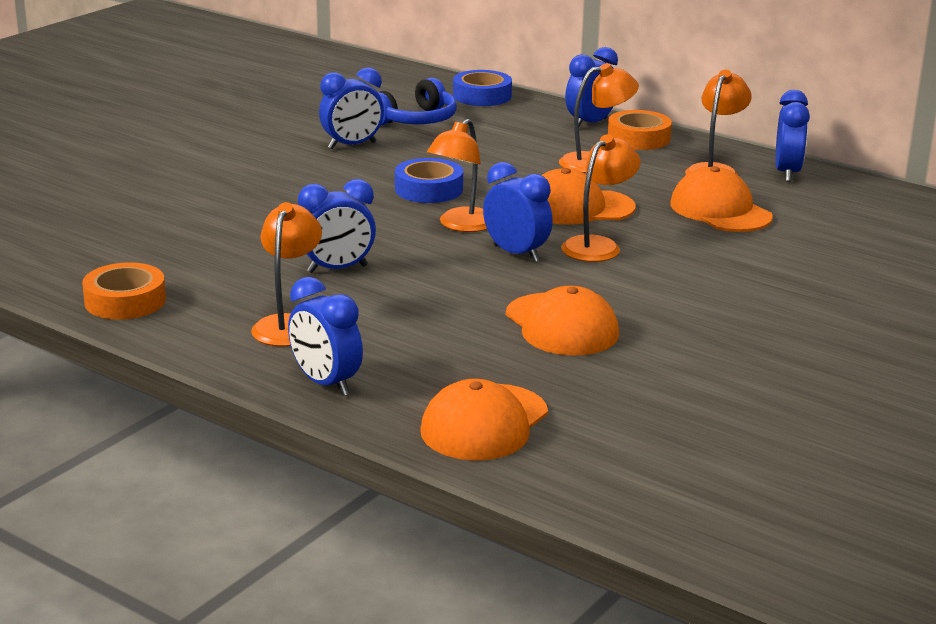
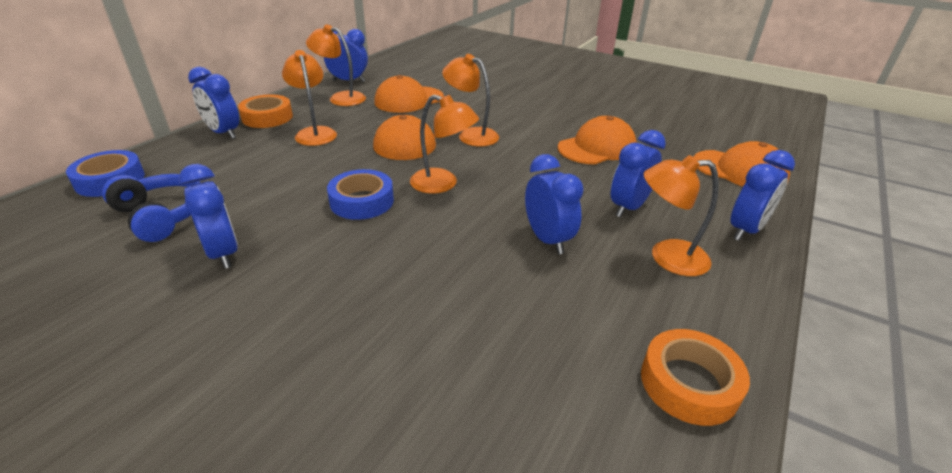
camera: 95 degrees left, 10 degrees up
(516, 253) = (492, 162): blue clock -> blue clock (628, 207)

